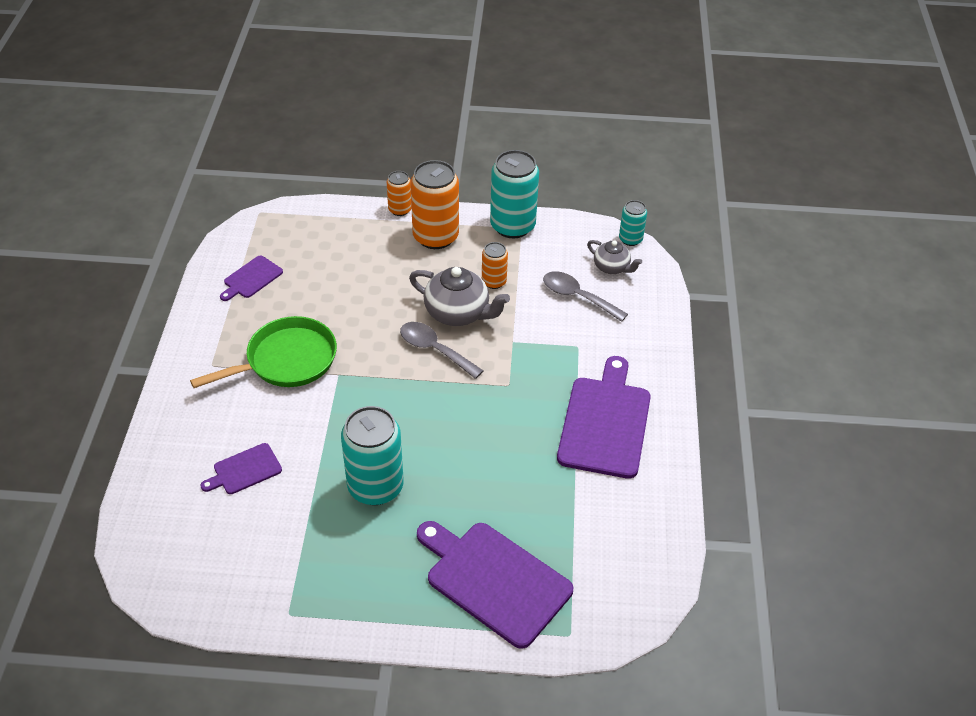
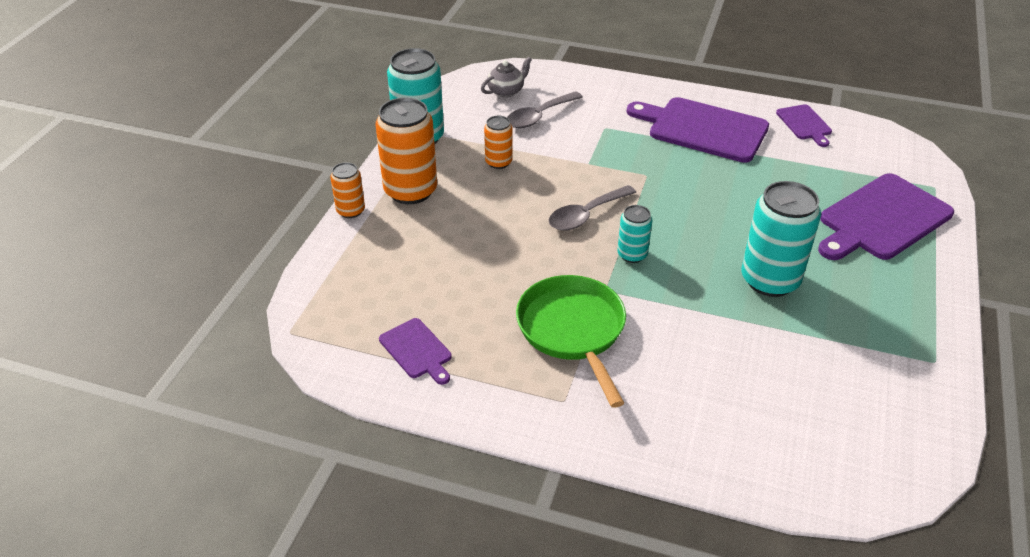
camera: 75 degrees left, 5 degrees down
(244, 470) = (740, 382): purple cutting board -> purple cutting board (804, 124)
(458, 313) = (536, 192): grey teapot -> none
(630, 239) = (472, 74): turquoise can -> turquoise can (632, 254)

